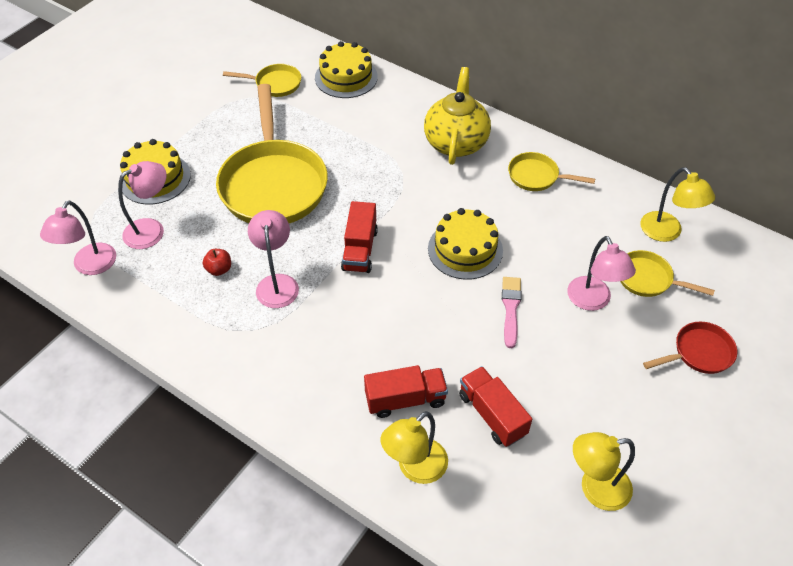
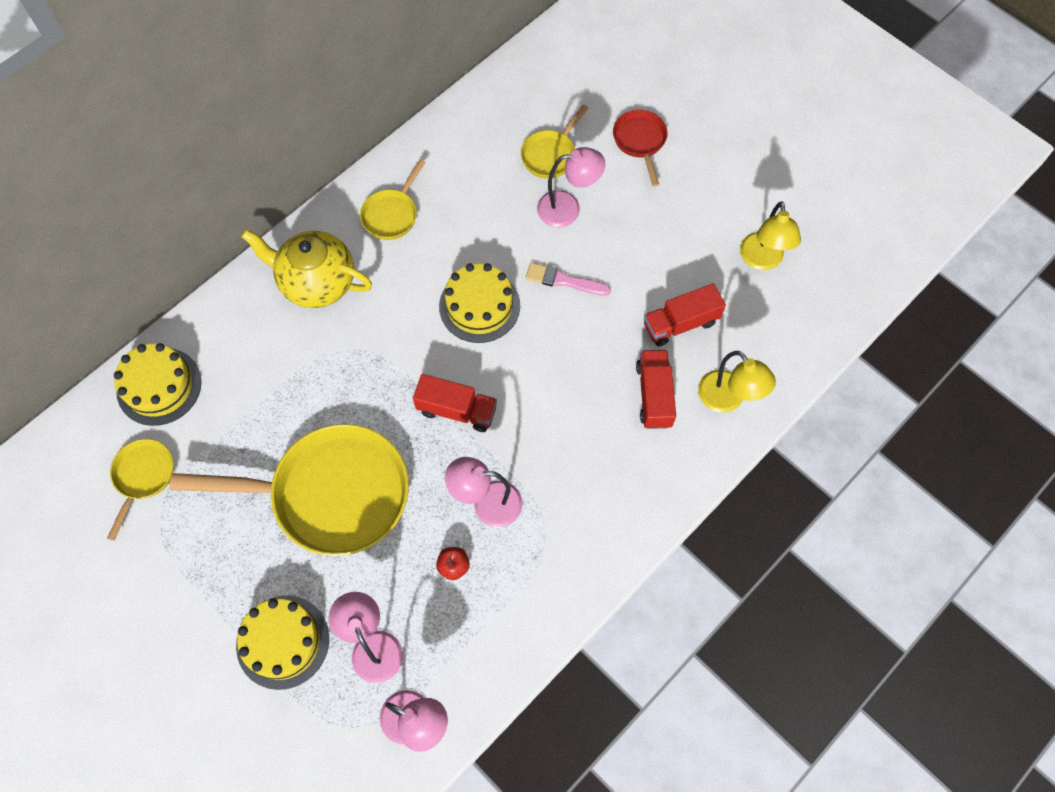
camera: 80 degrees left, 15 degrees up
(666, 233) = (497, 122): yellow lamp -> none

